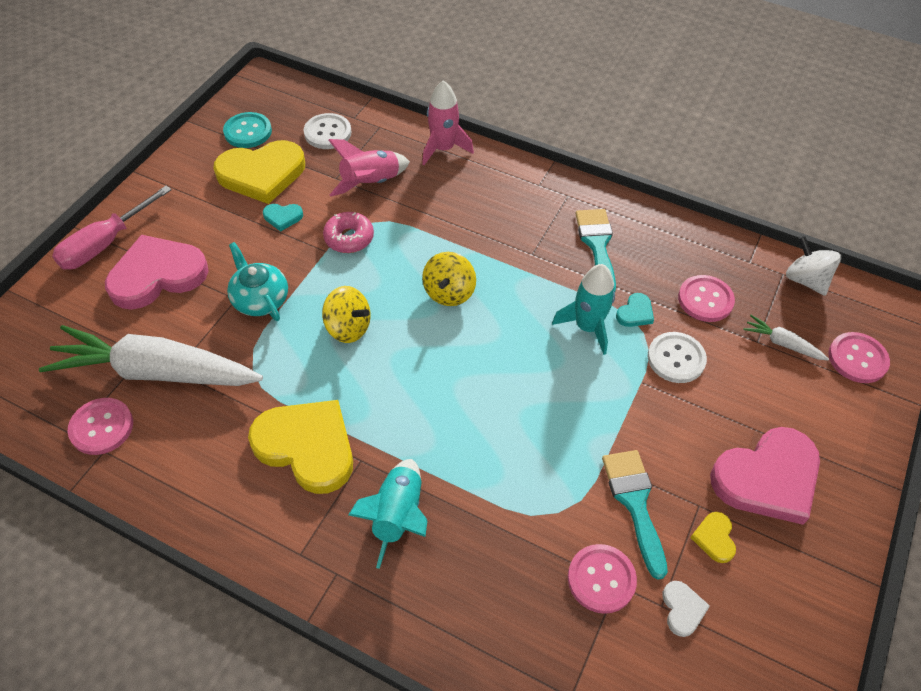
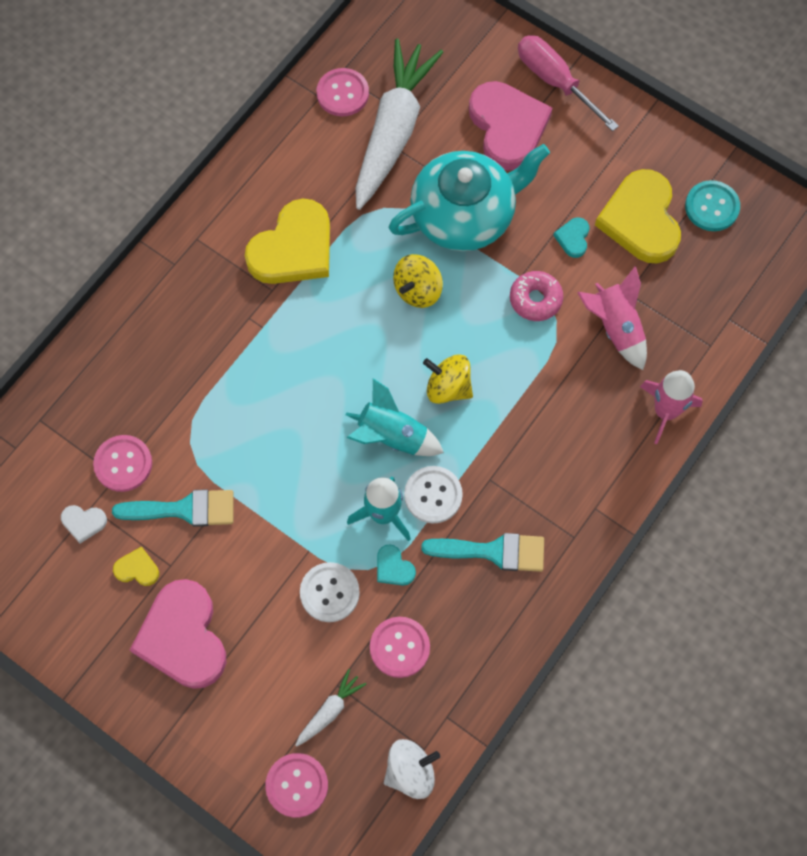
camera: 100 degrees right, 15 degrees up
(260, 299) = (464, 215): turquoise teapot -> turquoise teapot, size x1.79
(327, 133) = (703, 289): white button -> white button (433, 495)
(398, 516) = (213, 314): turquoise rocket -> turquoise rocket (392, 436)

